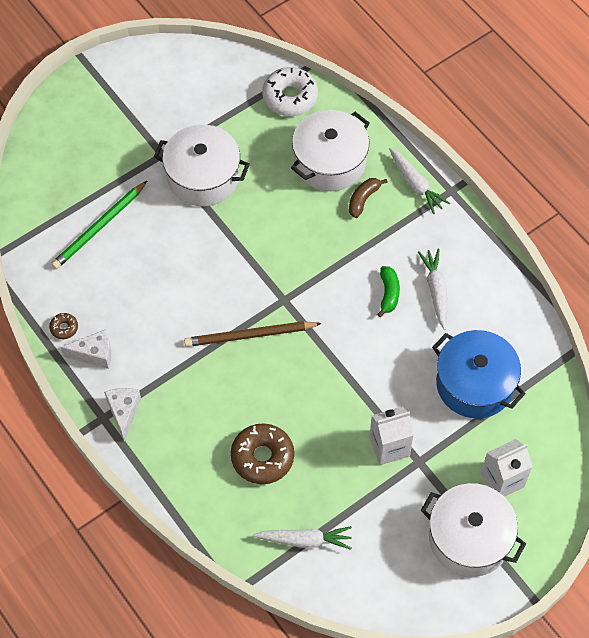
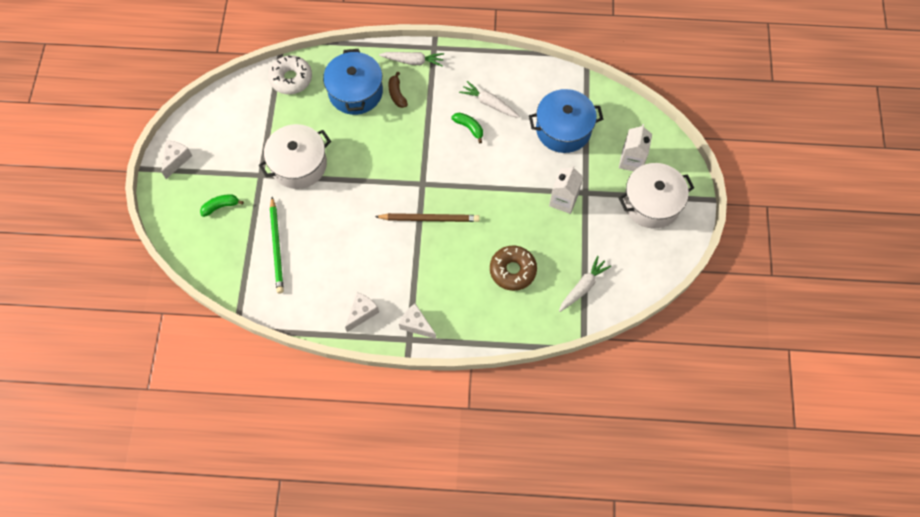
camera: 50 degrees left, 5 degrees up
(64, 328) = (328, 317): brown donut -> none
(99, 148) = (220, 206): none -> green banana
(114, 75) = (176, 160): none -> white cheese
(250, 335) = (429, 218): brown pencil -> brown pencil turned 120 degrees counterclockwise
(329, 162) = (355, 92): white pot -> blue pot

